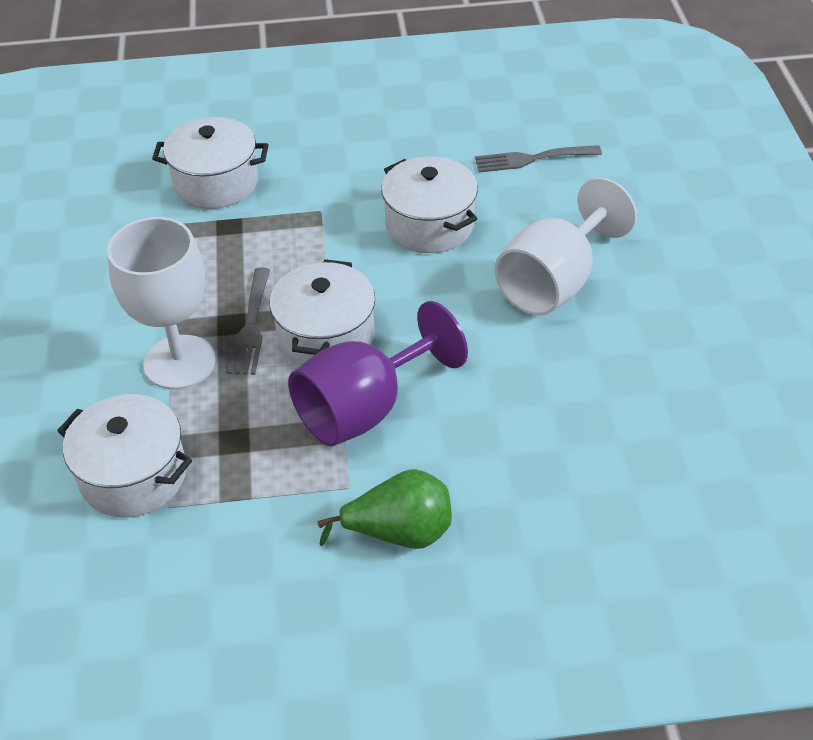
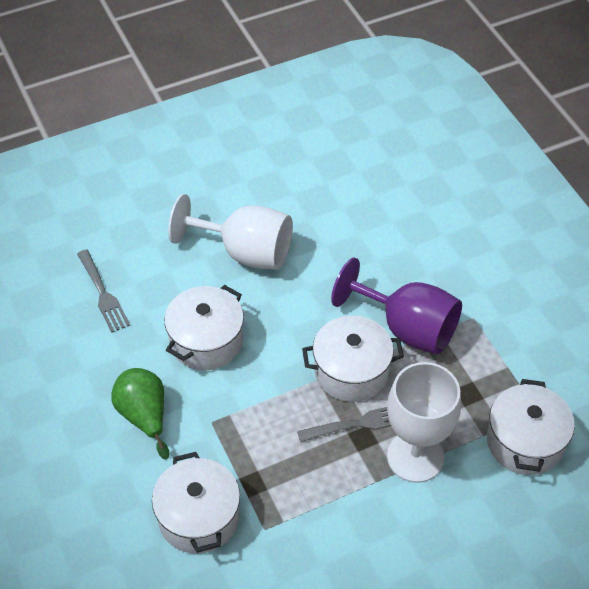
camera: 110 degrees left, 5 degrees up
(399, 532) = (493, 282): green pear -> green pear (144, 416)

